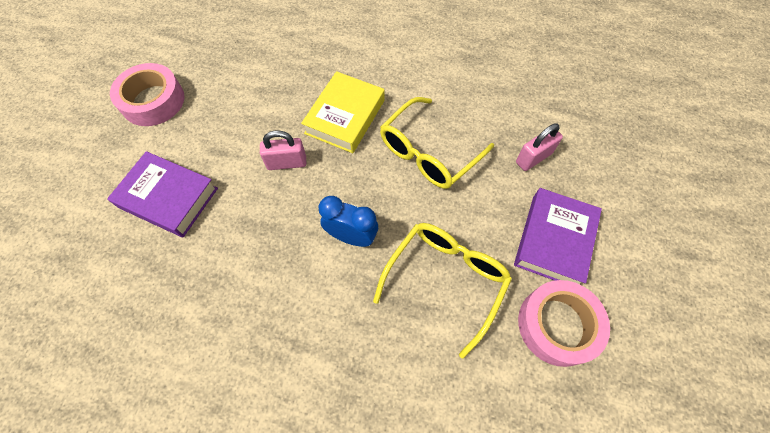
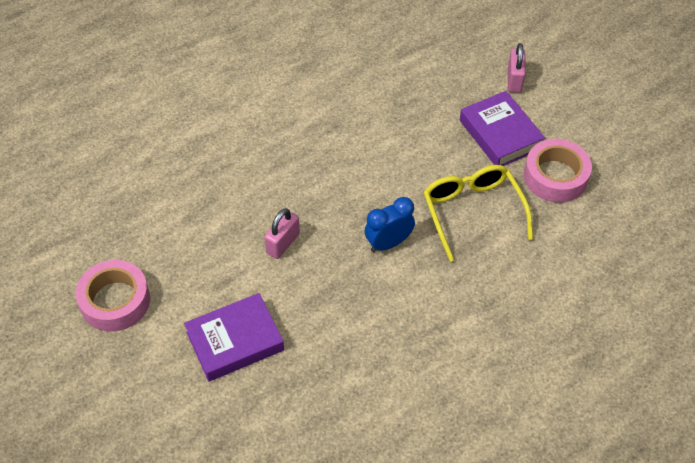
camera: 50 degrees left, 10 degrees down
(345, 117) = (278, 180): yellow book -> none
(429, 152) = (365, 151): yellow glasses -> none
(533, 158) = (430, 97): pink padlock -> pink padlock (514, 80)

